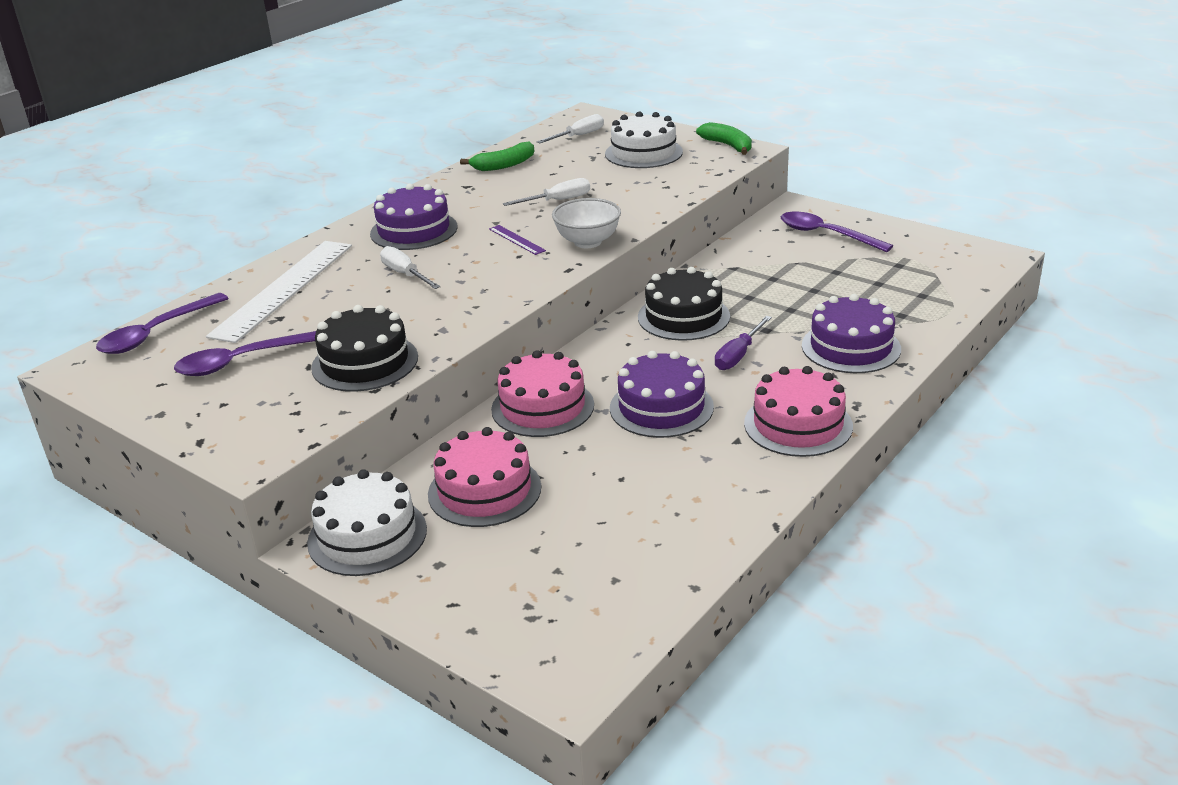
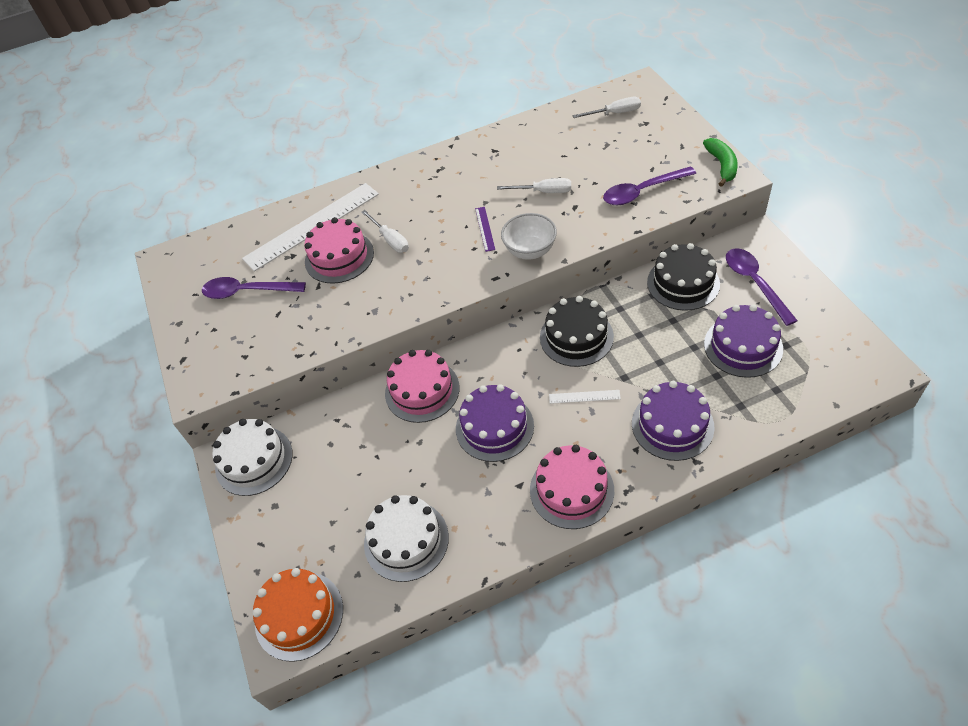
camera: 35 degrees right, 20 degrees up
(155, 333) = (220, 242): purple spoon -> purple spoon (642, 192)
(365, 362) = (310, 324): black cake -> black cake (683, 283)
(405, 274) = (390, 240): white screwdriver -> white screwdriver turned 150 degrees clockwise
(414, 230) = (427, 191): purple cake -> purple cake (743, 346)
(484, 490) = (338, 453): pink cake -> pink cake (339, 257)
(504, 165) = (536, 133): green banana -> none
(573, 644) = (299, 615): none -> orange cake
(643, 153) = (648, 152): white cake -> white cake (406, 540)
(738, 355) = (584, 396): purple screwdriver -> white ruler

